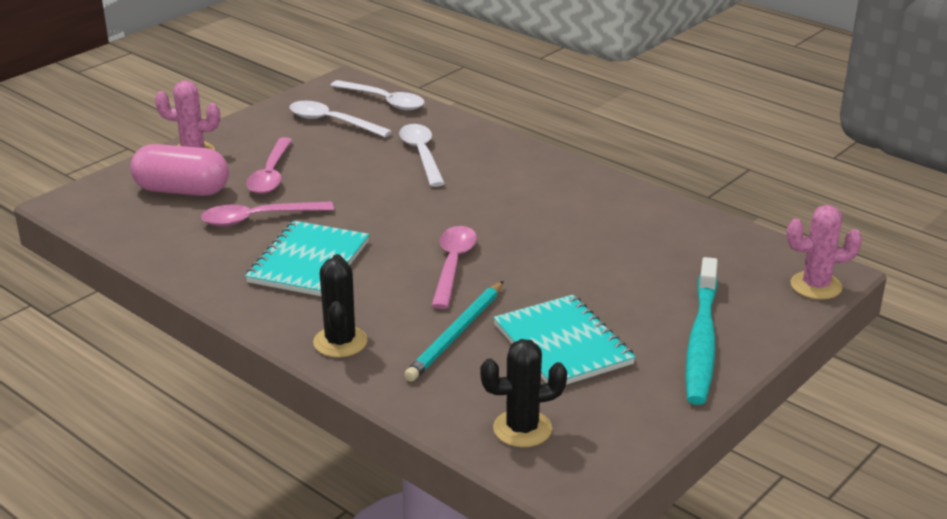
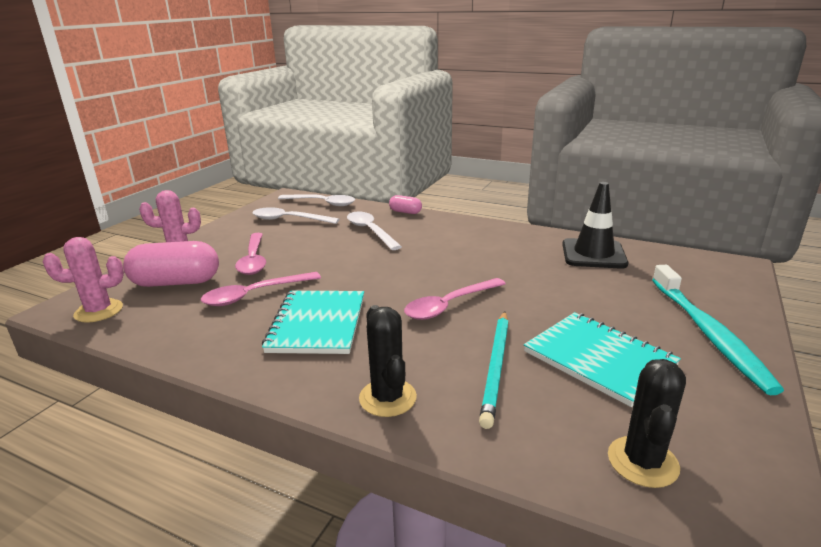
camera: 15 degrees left, 5 degrees down
(453, 265) = (449, 305): pink spoon -> pink spoon turned 120 degrees counterclockwise
(482, 131) = (405, 212): none -> pink capsule
(522, 429) = (642, 462): black cactus -> black cactus turned 45 degrees counterclockwise
(668, 230) = (593, 254): none -> black traffic cone
(816, 286) = (739, 276): pink cactus -> pink cactus (99, 311)

